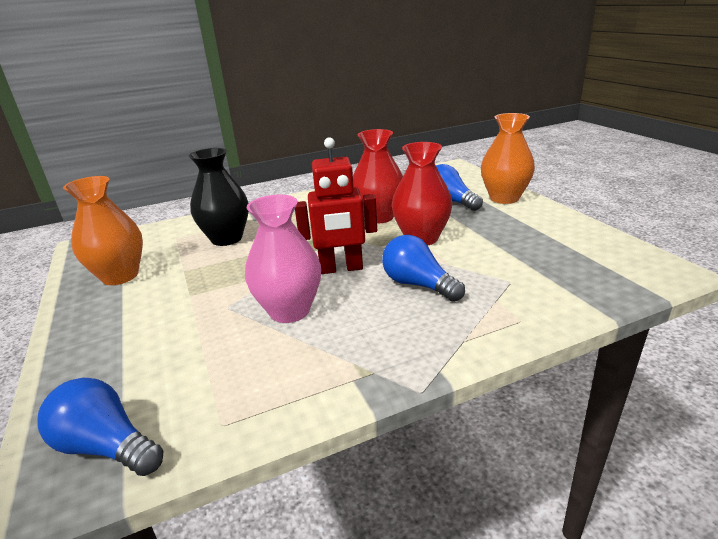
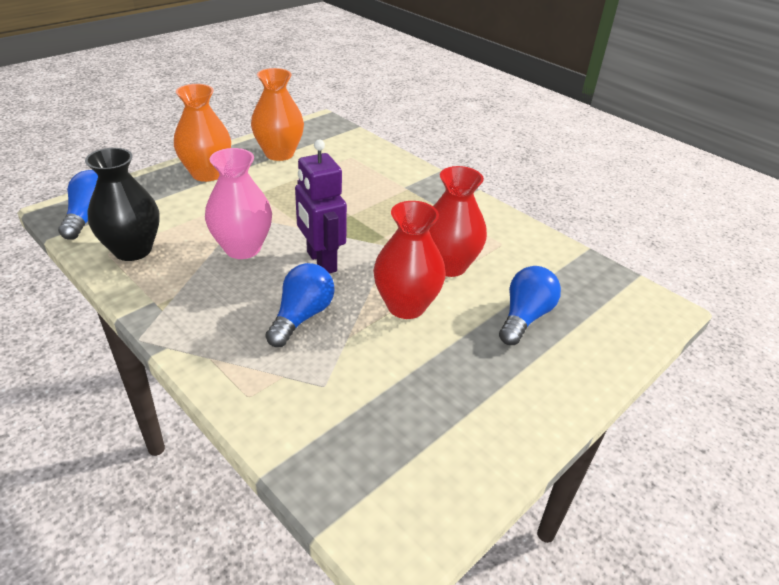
camera: 65 degrees right, 10 degrees up
(227, 238) = (359, 182): black vase -> black vase (133, 250)
(341, 268) = (321, 261): red robot -> purple robot
(504, 198) = (566, 370): orange vase -> orange vase (207, 174)

